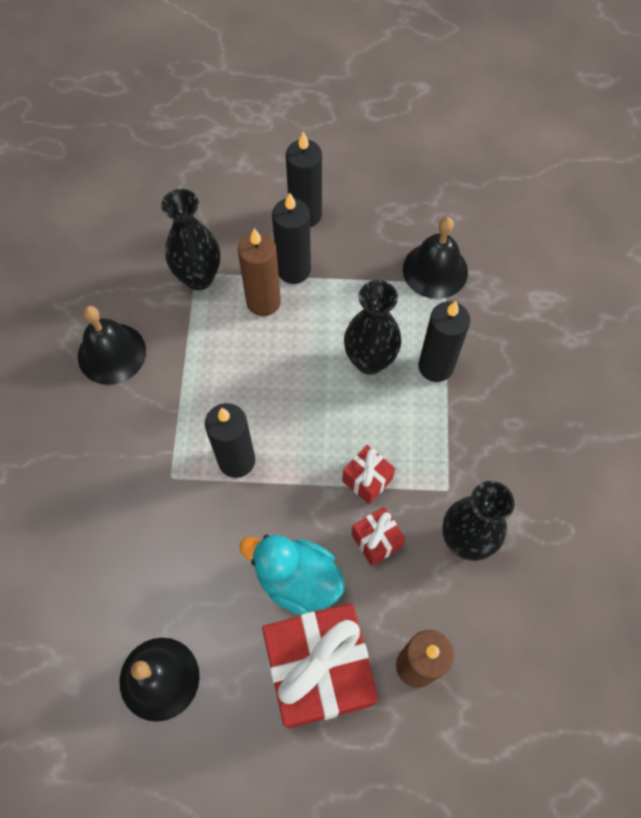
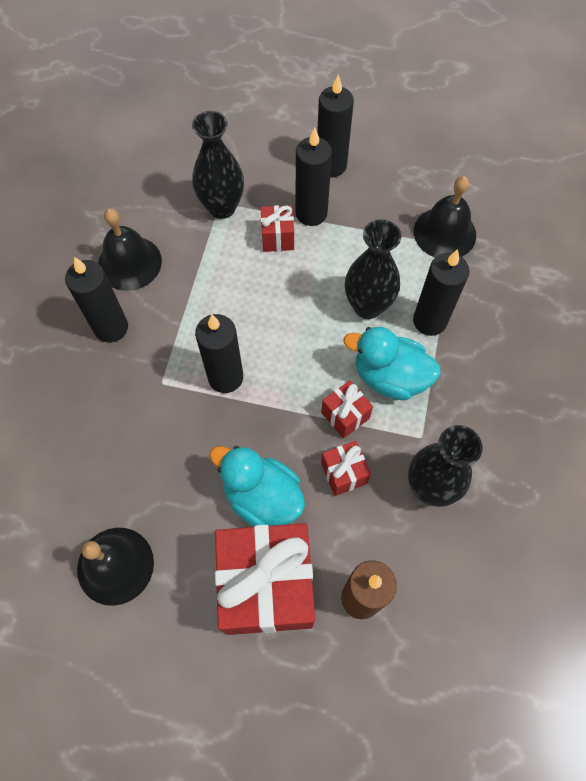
camera: 10 degrees right, 0 degrees up
(105, 427) = (111, 328): none -> black candle
(263, 302) = (277, 238): brown candle -> red gift
(405, 432) = (390, 377): none -> turquoise duck

